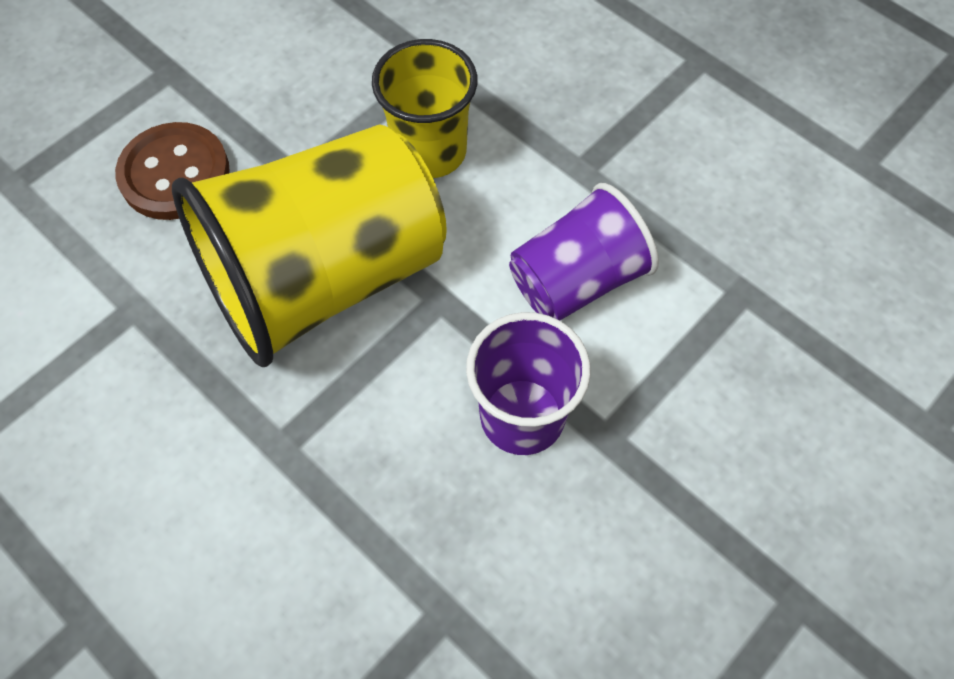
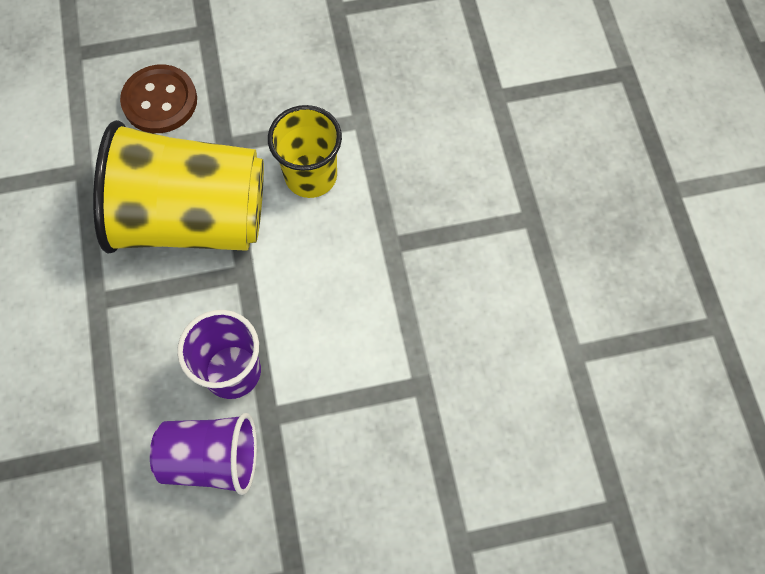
camera: 35 degrees right, 5 degrees up
(577, 280) = (329, 312): purple cup -> purple cup (212, 458)

